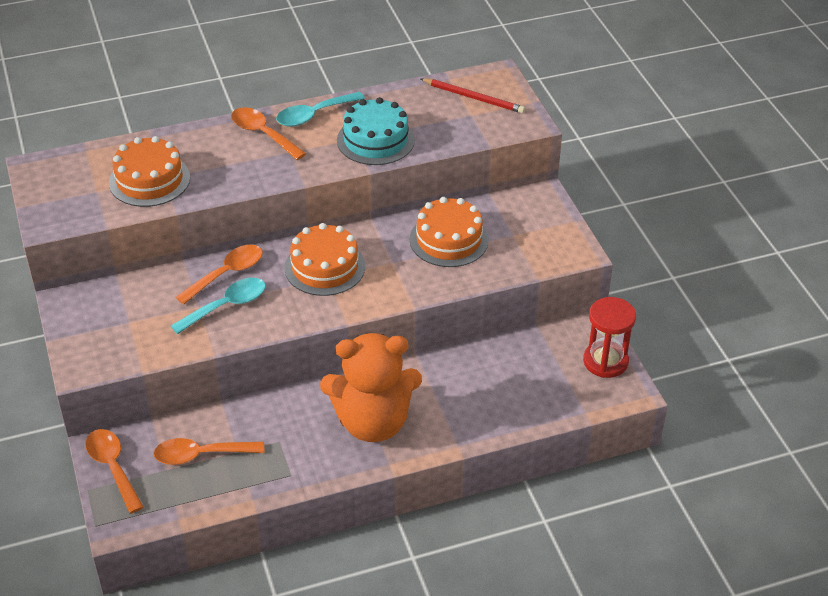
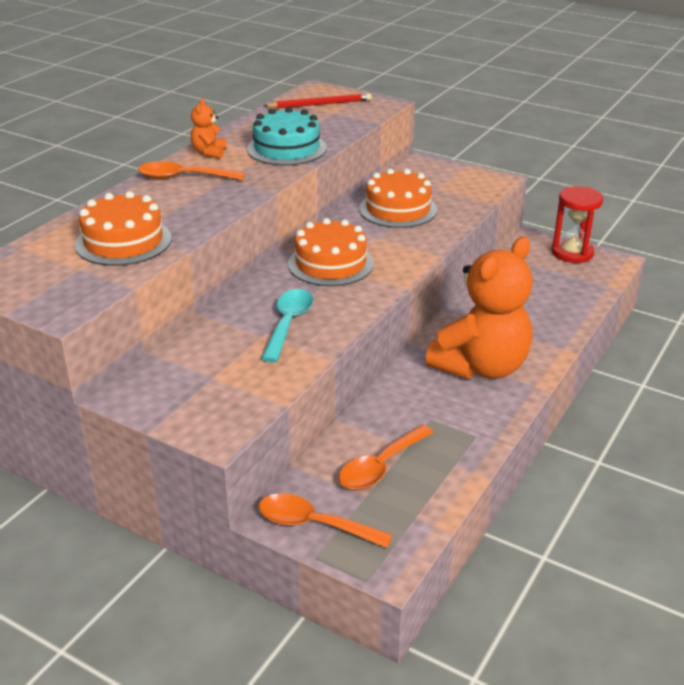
camera: 40 degrees left, 10 degrees down
(226, 274) = (253, 304): orange spoon -> none
(314, 115) = (209, 153): turquoise spoon -> orange teddy bear

